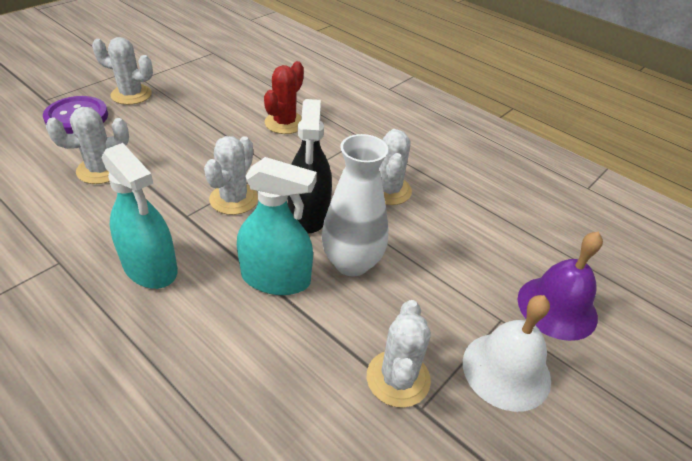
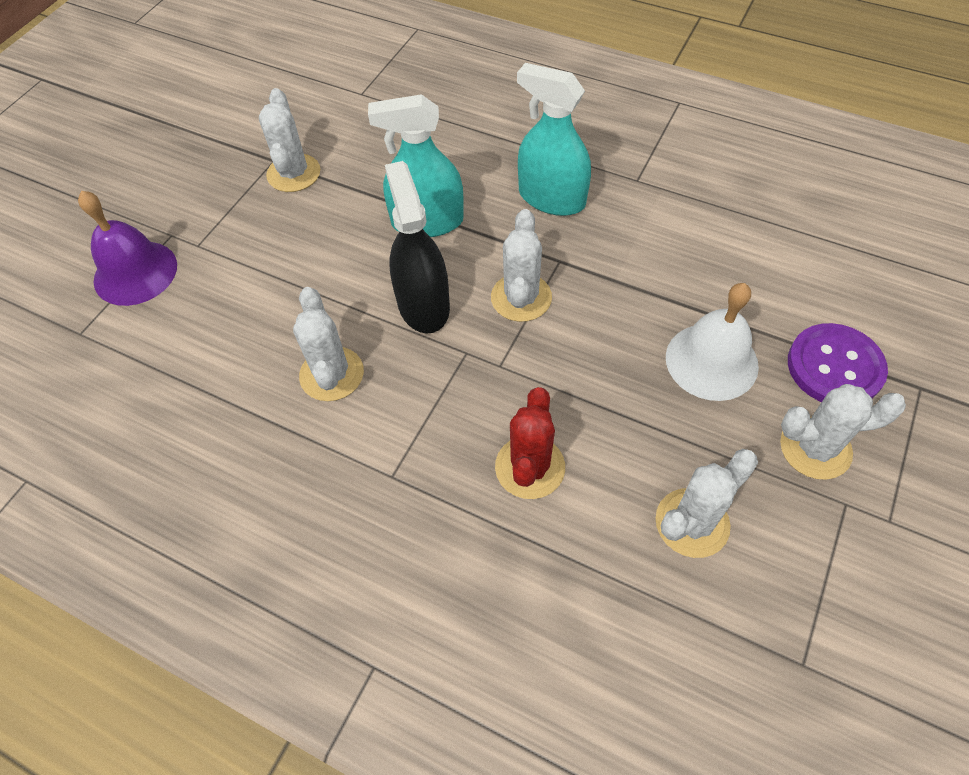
camera: 170 degrees right, 15 degrees up
(101, 170) = (706, 289): white cactus -> white cactus (692, 523)
(352, 263) = (356, 259): white vase -> none
(506, 370) = (199, 203): white bell -> white bell (711, 361)

